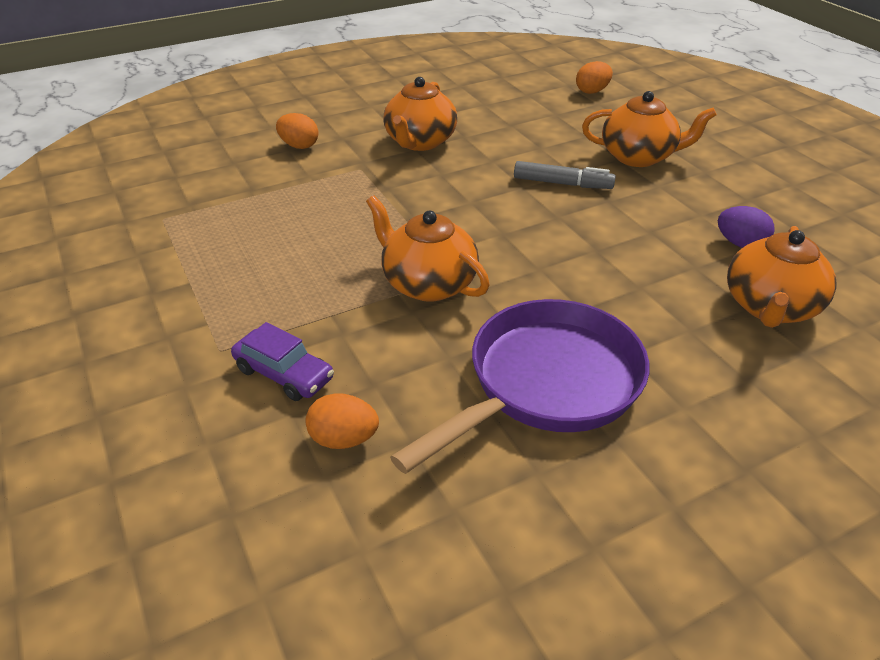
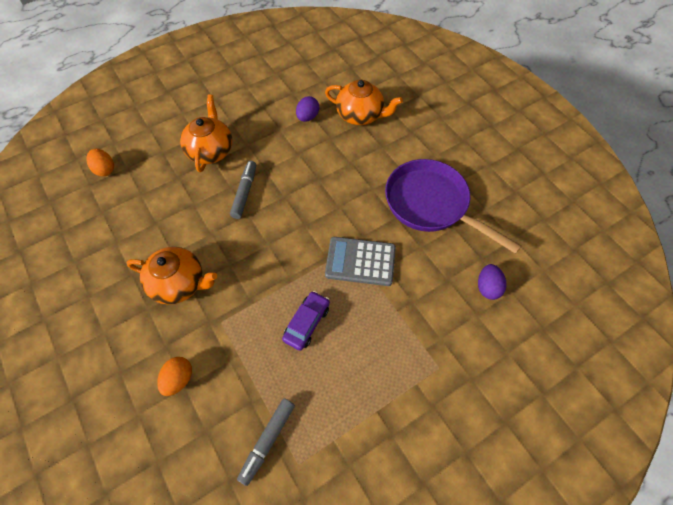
camera: 95 degrees left, 20 degrees up
(200, 199) = (267, 441): none -> grey marker
(284, 374) = (450, 326): purple car -> purple car (307, 323)
(343, 439) = (487, 287): orange egg -> purple egg
(428, 283) = (360, 262): orange teapot -> grey calculator

